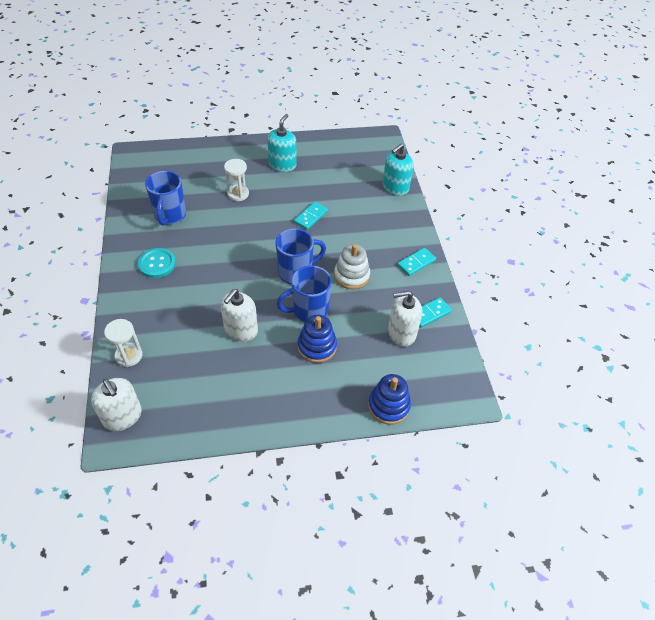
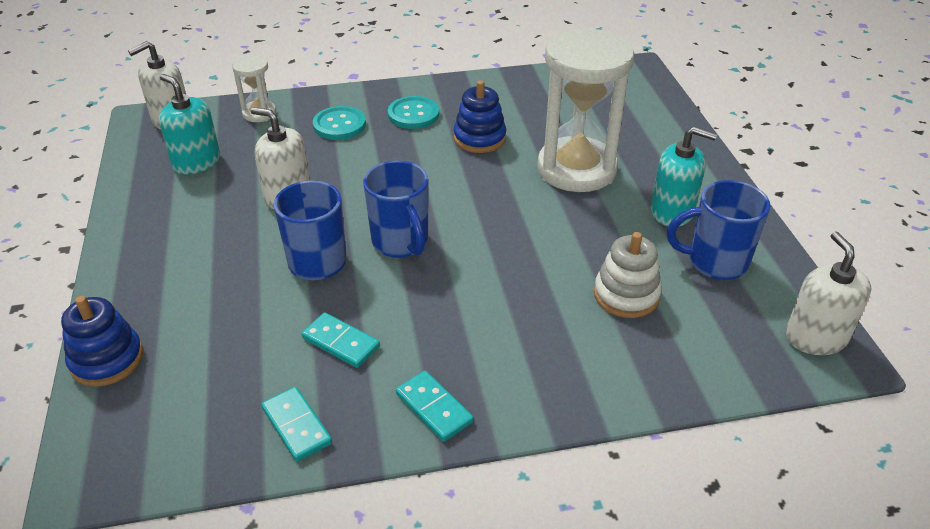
camera: 90 degrees right, 10 degrees down
(159, 305) = (339, 125): none -> turquoise button
(170, 216) = (510, 113): blue mug -> blue mug (715, 262)
(238, 194) = (576, 169): white hourglass -> white hourglass, size x2.17
(311, 217) = (539, 253): turquoise domino -> turquoise domino (340, 342)
(317, 346) = (244, 273): blue stacking toy -> blue stacking toy (479, 138)
(351, 276) = (396, 310): white stacking toy -> white stacking toy (626, 295)
(395, 187) = (664, 377): turquoise soap dispenser -> turquoise soap dispenser (196, 162)
(401, 333) = (255, 380): white soap dispenser -> white soap dispenser (815, 337)

